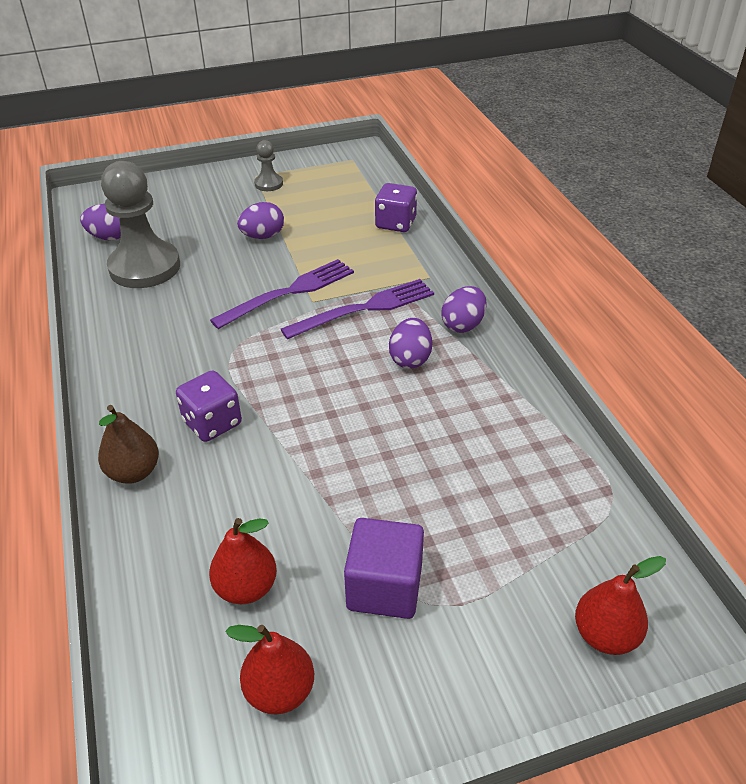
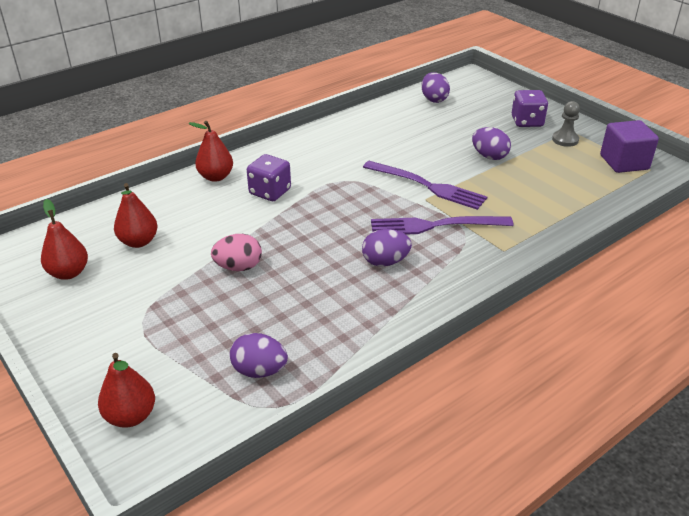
camera: 70 degrees right, 5 degrees down
(134, 472) = (216, 177): brown pear -> red pear
(145, 267) = (411, 122): grey pawn -> none
(361, 484) = (238, 267): none -> pink egg
(365, 308) = (434, 226): purple fork -> purple fork turned 135 degrees clockwise
(384, 587) = (151, 297): purple cube -> purple cube (624, 162)
(395, 223) = (569, 215): purple dice -> purple dice (527, 122)
(463, 325) = (449, 282): purple egg -> purple egg (259, 371)

